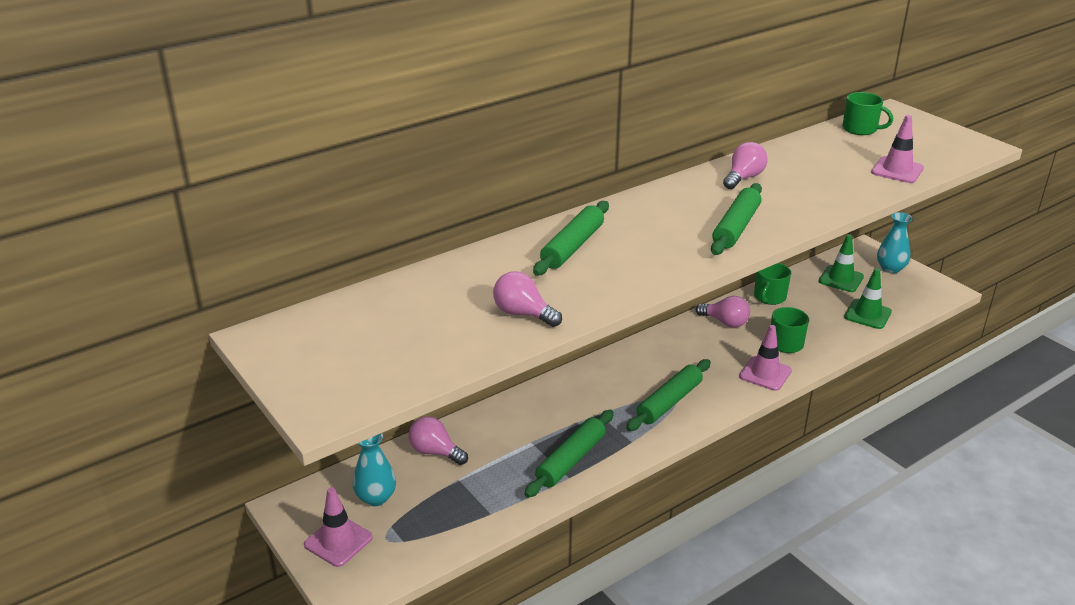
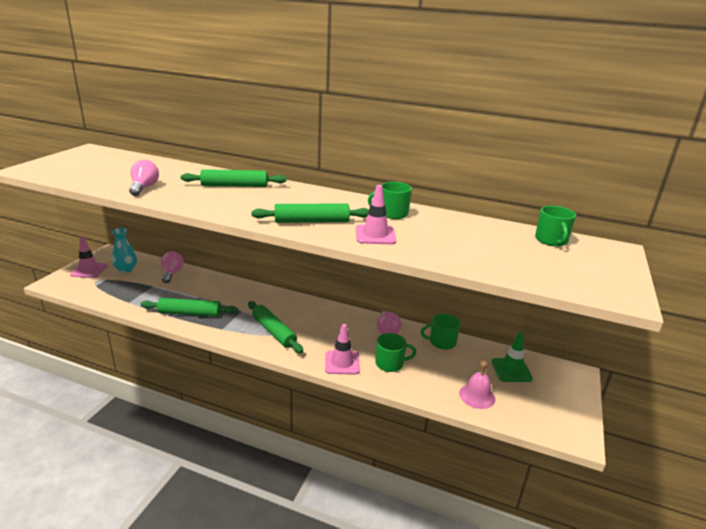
camera: 55 degrees right, 5 degrees down
(669, 402) = (274, 332): green rolling pin -> green rolling pin turned 45 degrees clockwise
(743, 178) = (392, 213): pink light bulb -> green mug
(867, 314) = (477, 396): green traffic cone -> pink bell
(890, 268) = (565, 394): turquoise vase -> none
(897, 170) = (497, 264): pink traffic cone -> pink traffic cone (375, 235)

